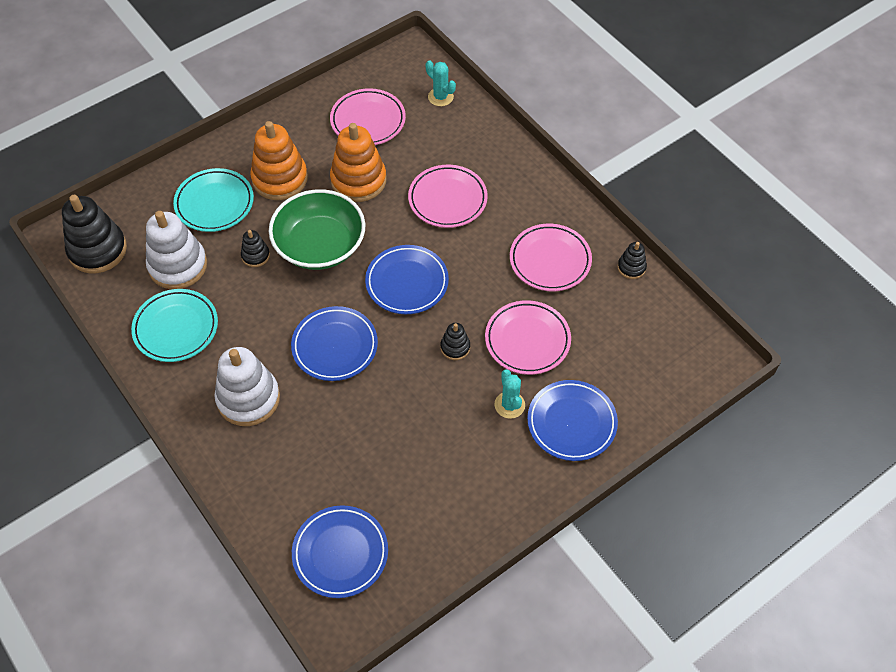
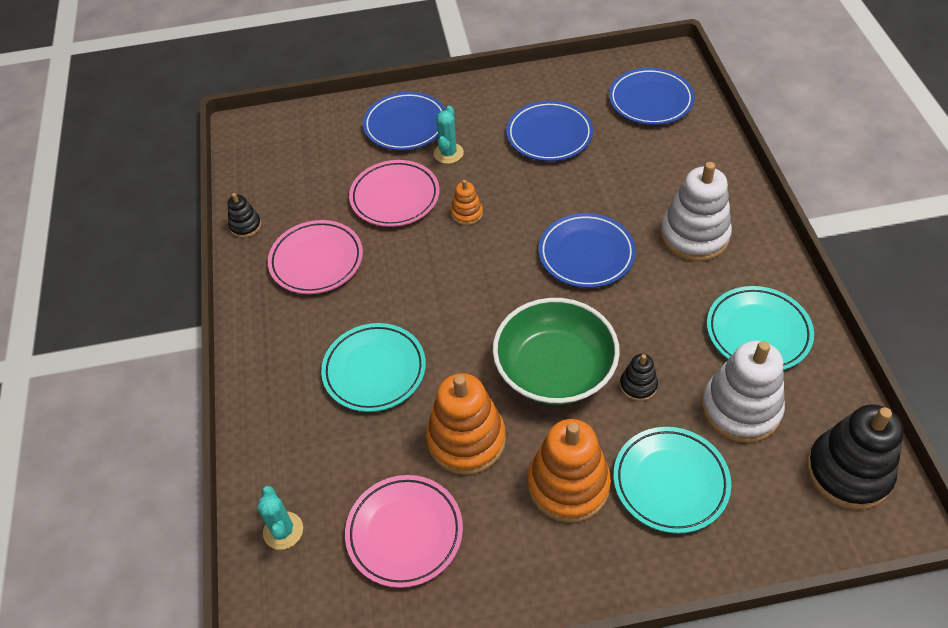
camera: 150 degrees left, 5 degrees down
(407, 282) = (478, 291): blue plate -> blue plate (549, 135)
(447, 199) = (374, 370): pink plate -> turquoise plate
(455, 347) = (467, 213): black stacking toy -> orange stacking toy

